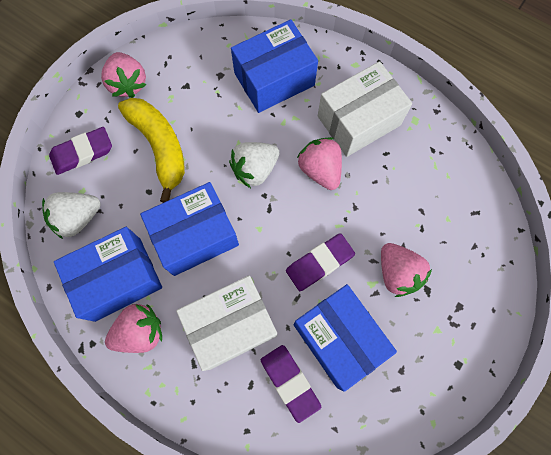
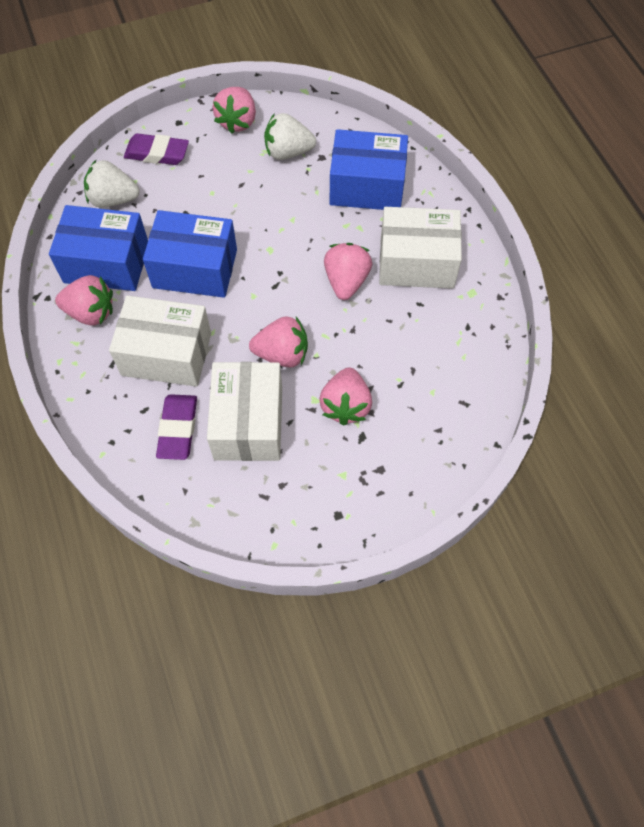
camera: 35 degrees right, 10 degrees down
(160, 147) = (223, 184): yellow banana -> none
(255, 169) = (288, 247): white strawberry -> white strawberry (288, 152)
(319, 263) = (282, 354): purple eraser -> pink strawberry
(339, 338) = (248, 423): blue box -> white box

